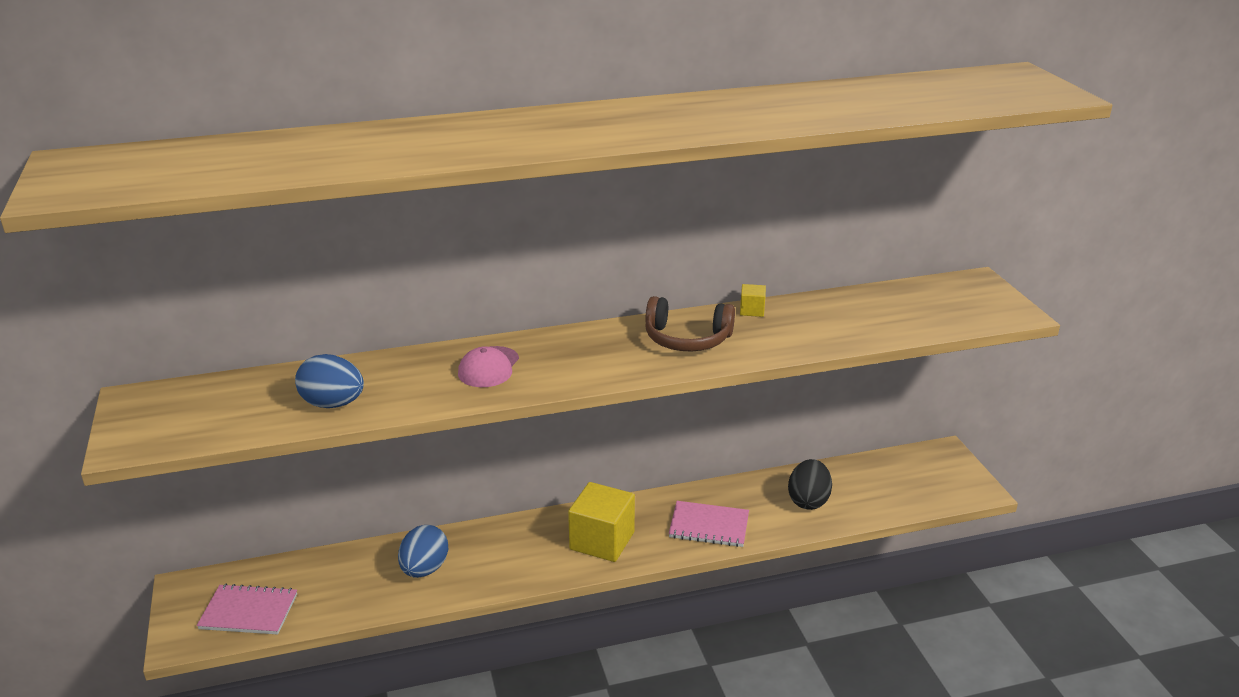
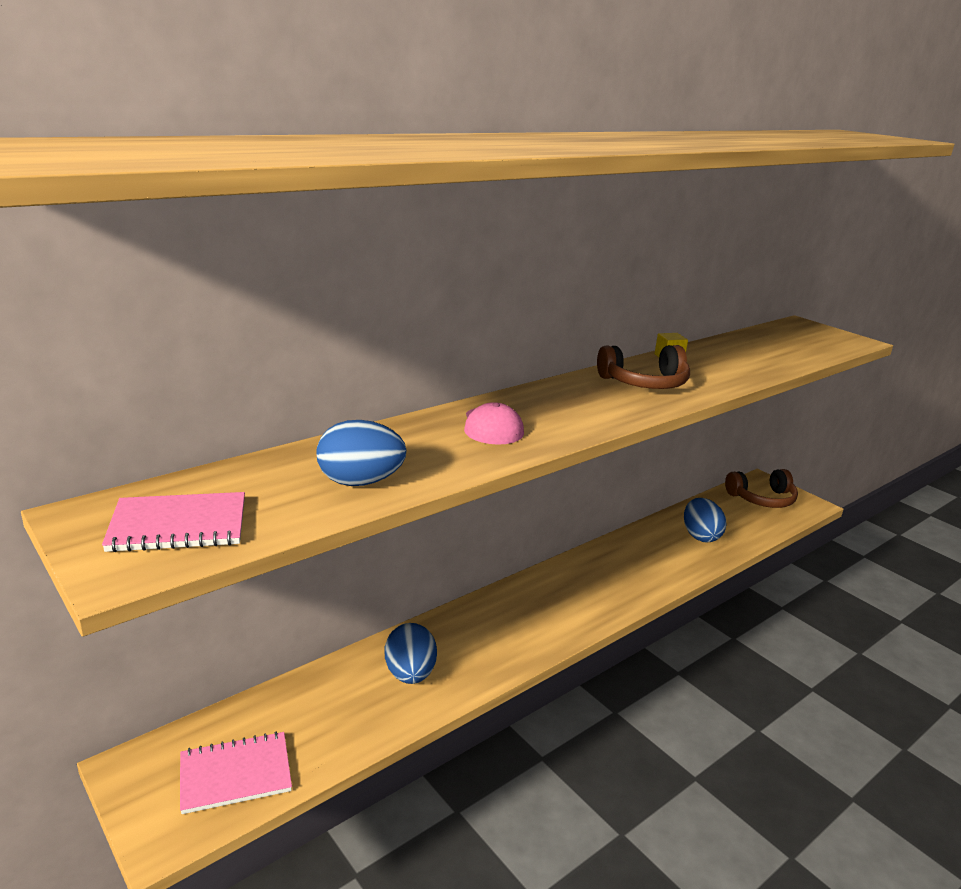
camera: 25 degrees left, 5 degrees down
(602, 541) = (562, 606): yellow cube -> none
(709, 526) = (641, 573): pink notebook -> pink notebook (178, 525)
(808, 501) = (700, 536): black egg -> blue egg
(923, 473) = (762, 499): none -> brown headphones

